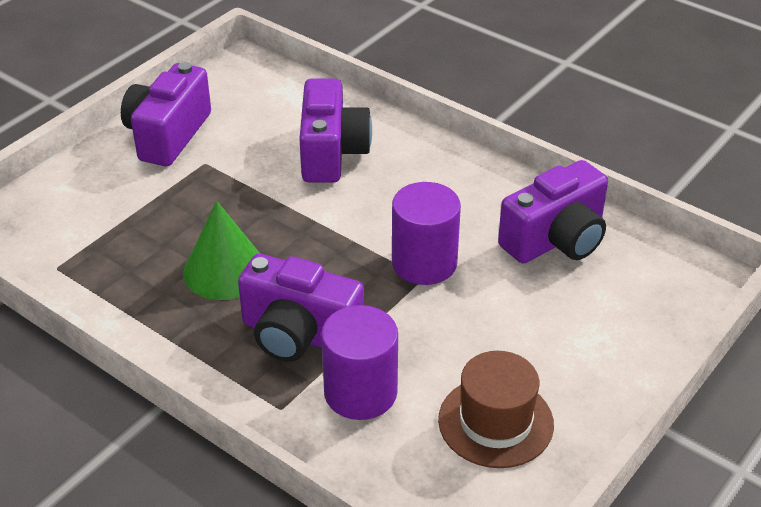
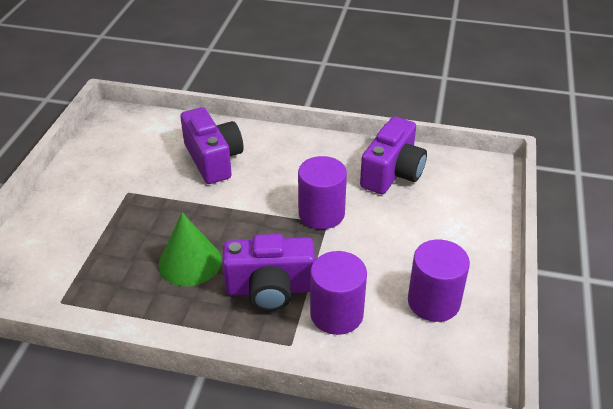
camera: 25 degrees left, 0 degrees up
(168, 135) = (87, 180): purple camera -> none
(495, 422) = (433, 301): brown hat -> purple cylinder

